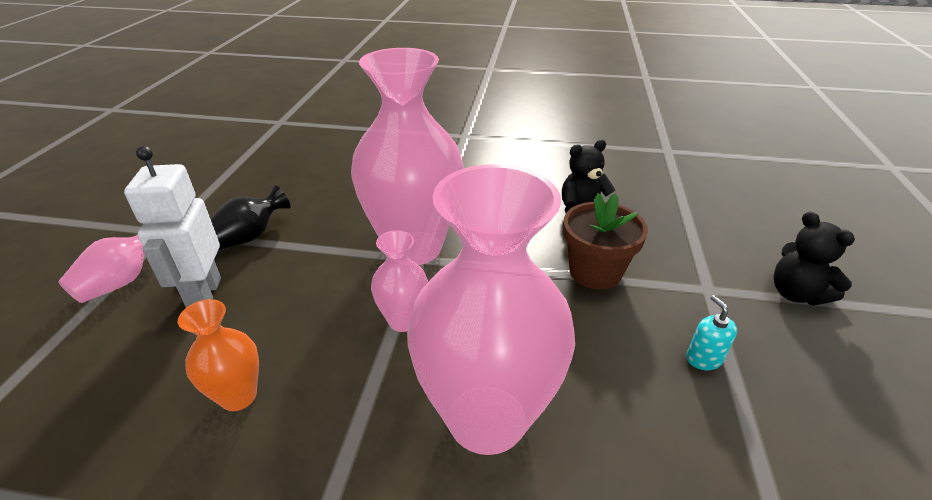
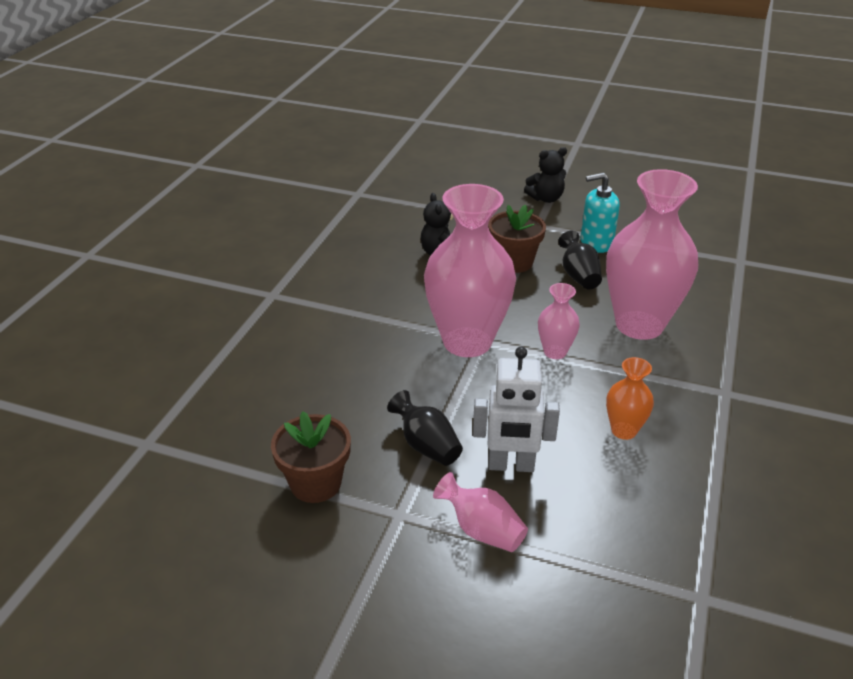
camera: 80 degrees left, 0 degrees up
(218, 188) = (315, 483): none -> brown flower pot
(594, 339) = (579, 276): none -> black vase
(703, 359) = (596, 243): turquoise soap dispenser -> turquoise soap dispenser, size x1.80

